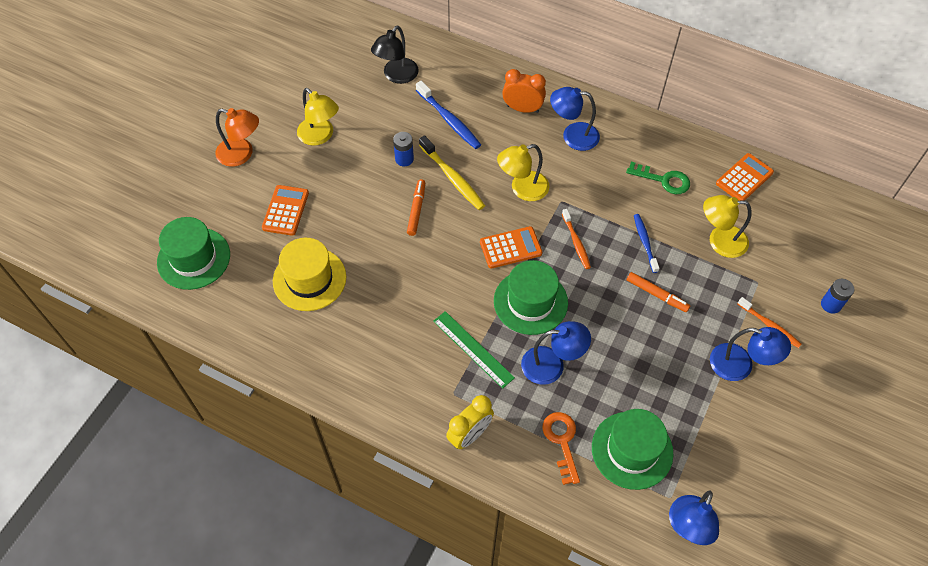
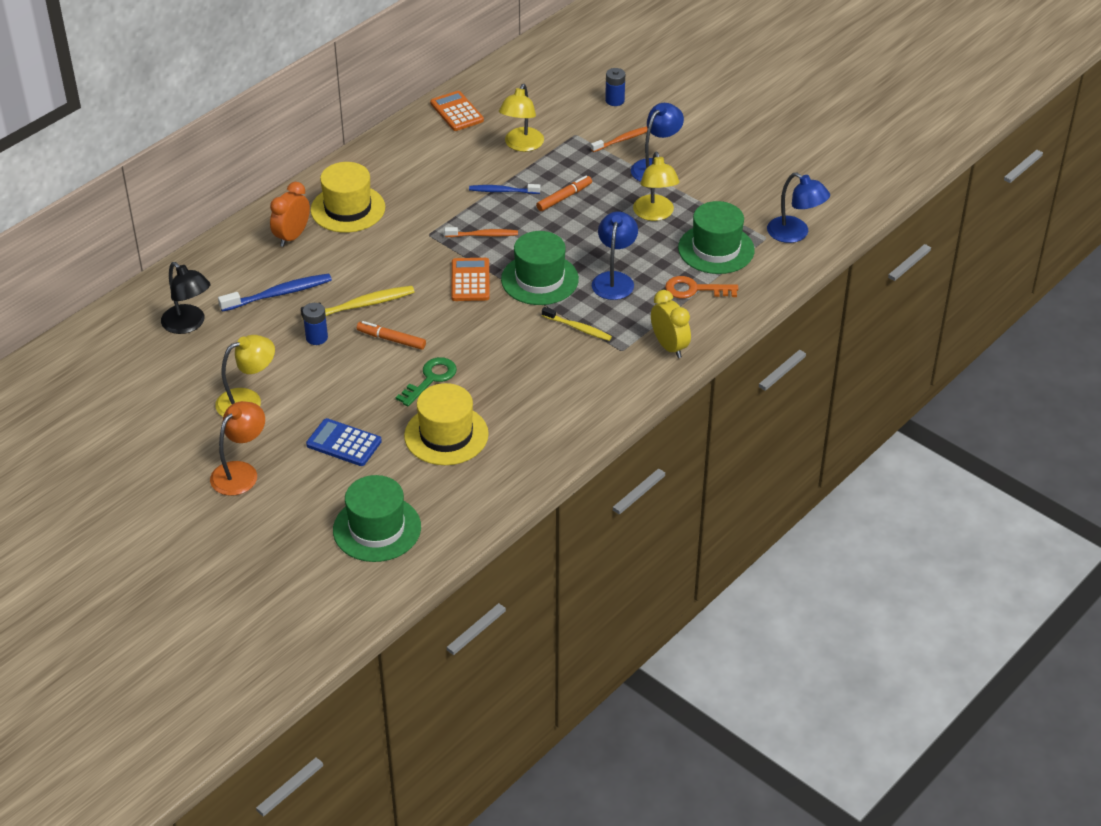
camera: 75 degrees left, 15 degrees down
(285, 210) = (344, 443): orange calculator -> blue calculator
(473, 349) = (578, 328): green ruler -> yellow toothbrush
(522, 189) = (400, 258): yellow lamp -> yellow lamp (655, 214)
(572, 135) = (348, 209): blue lamp -> yellow hat
(663, 180) = (434, 162): green key -> green key (430, 379)

